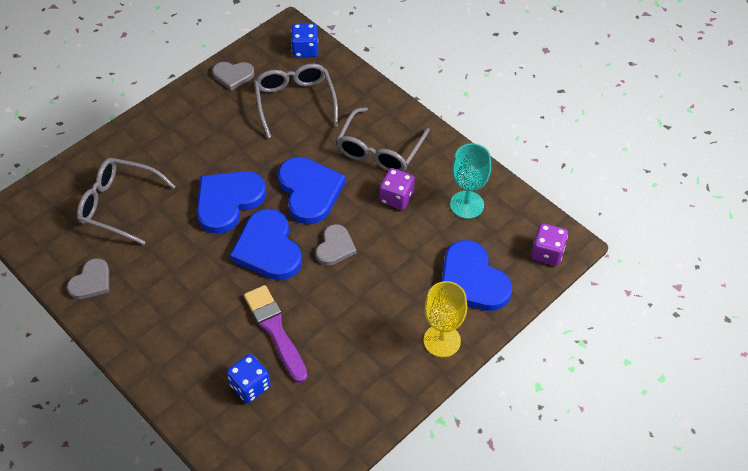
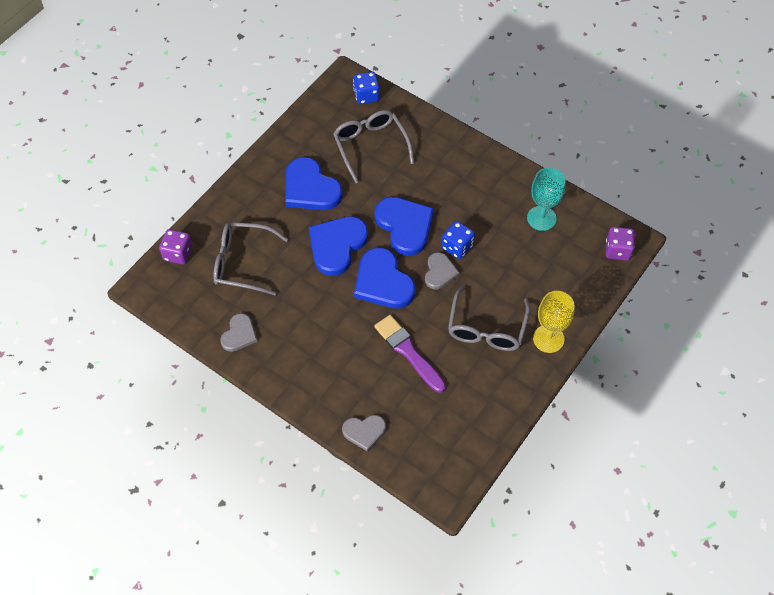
camera: 10 degrees left, 5 degrees up
(233, 76) = (309, 129): grey heart -> grey heart (364, 432)
(250, 386) = (400, 402): blue dice -> blue dice (457, 247)
(379, 150) = (455, 180): grey glasses -> grey glasses (486, 328)
(396, 197) = (480, 220): purple dice -> purple dice (178, 253)
(472, 280) = (561, 283): blue heart -> blue heart (310, 188)

